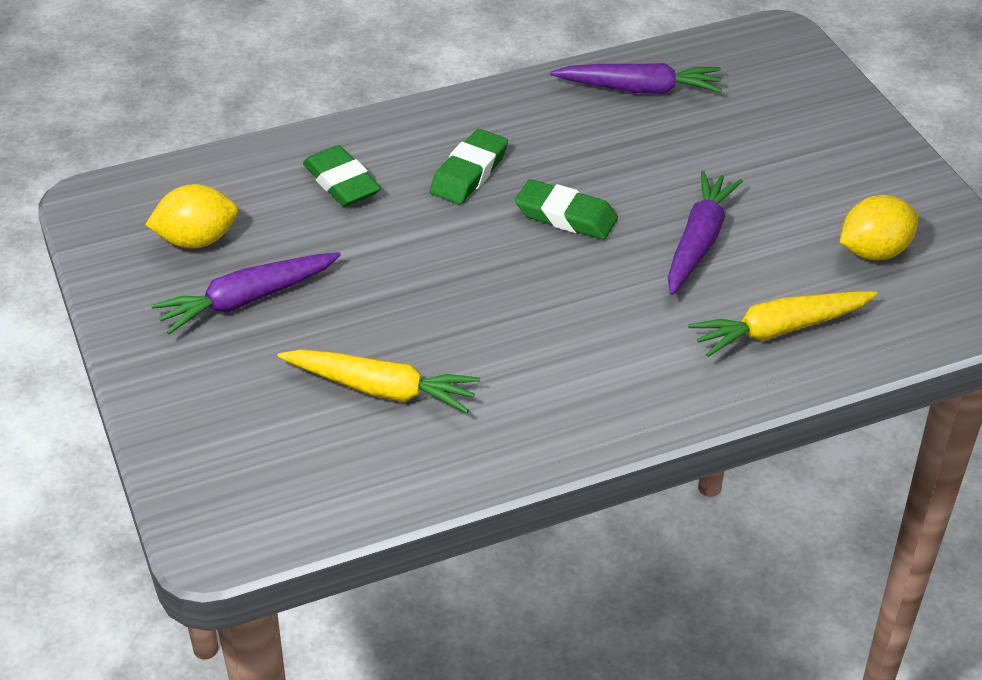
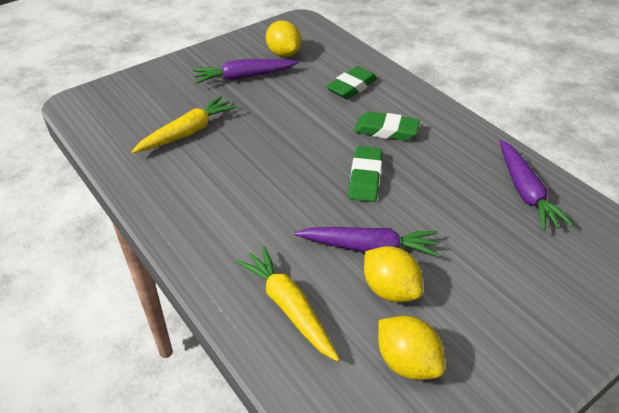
camera: 75 degrees right, 0 degrees up
(247, 300) = (244, 77): purple carrot -> purple carrot turned 60 degrees counterclockwise
(381, 389) = (187, 132): yellow carrot -> yellow carrot turned 135 degrees counterclockwise
(770, 240) = (390, 289): none -> yellow lemon

